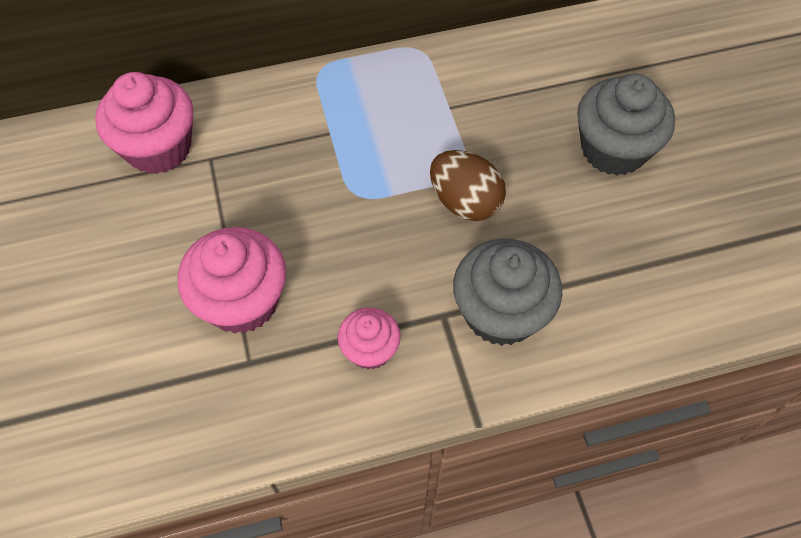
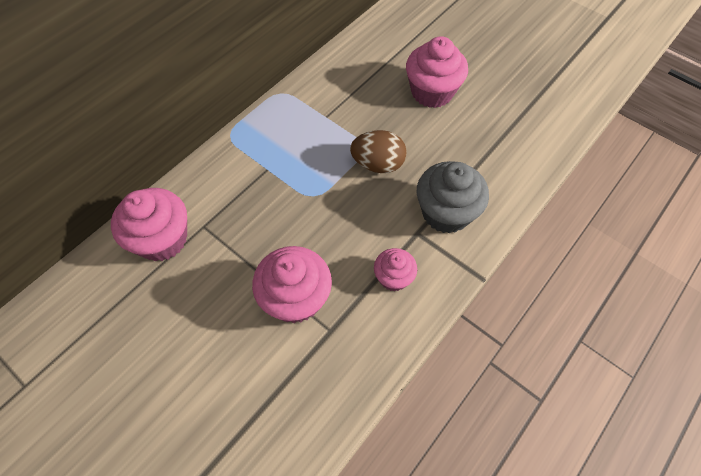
camera: 35 degrees left, 0 degrees up
(613, 149) = (432, 92): grey cupcake -> pink cupcake

